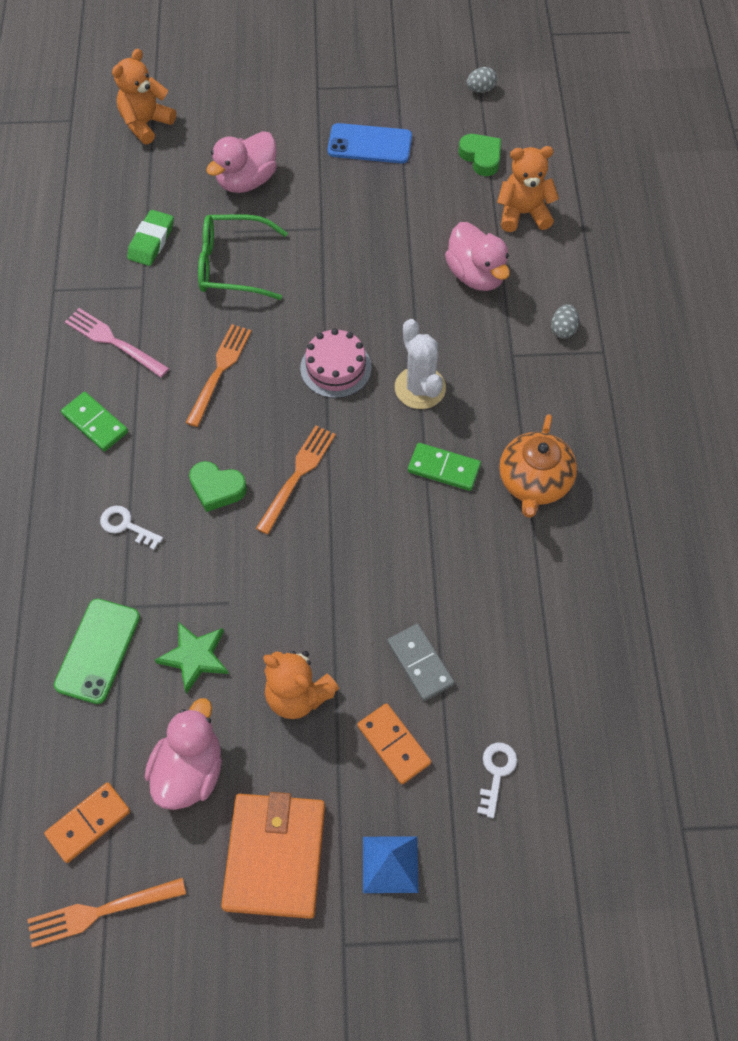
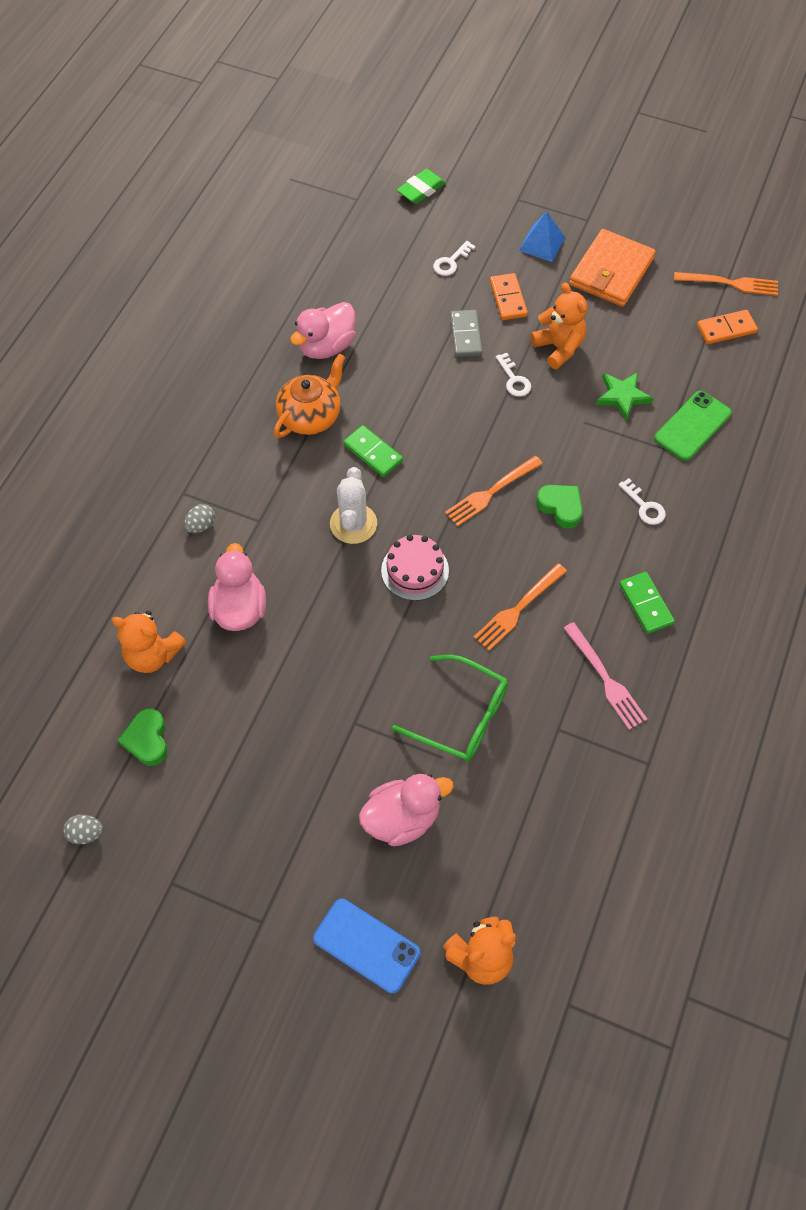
camera: 155 degrees left, 0 degrees up
(151, 241) = (531, 781): green eraser -> green eraser (421, 190)
(189, 771) = (650, 332): pink duck -> pink duck (326, 346)
(333, 625) = (514, 379): none -> white key
(369, 144) = (249, 810): blue phone -> blue phone (366, 945)

